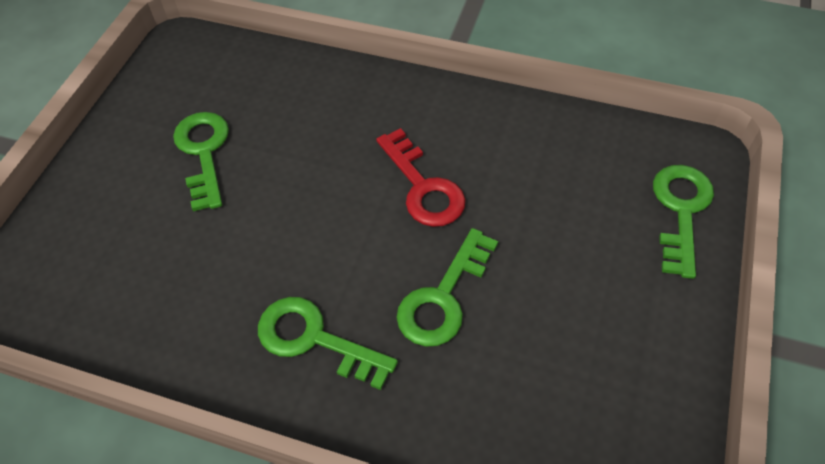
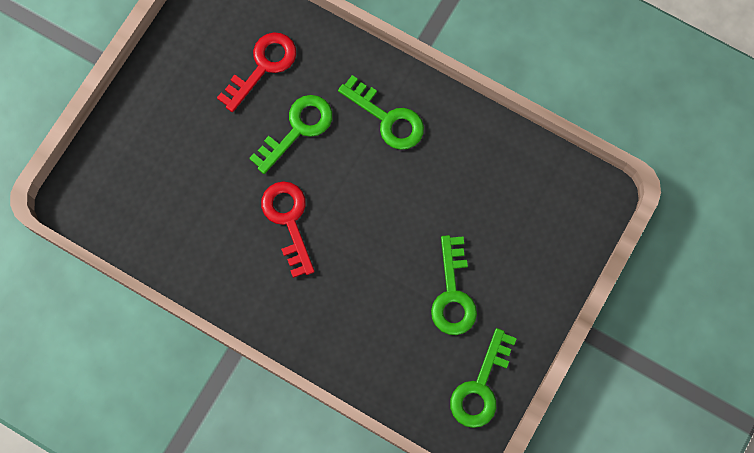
camera: 170 degrees left, 20 degrees up
(524, 376) = (263, 67): none -> red key
(681, 211) = (111, 157): green key -> green key (480, 386)

